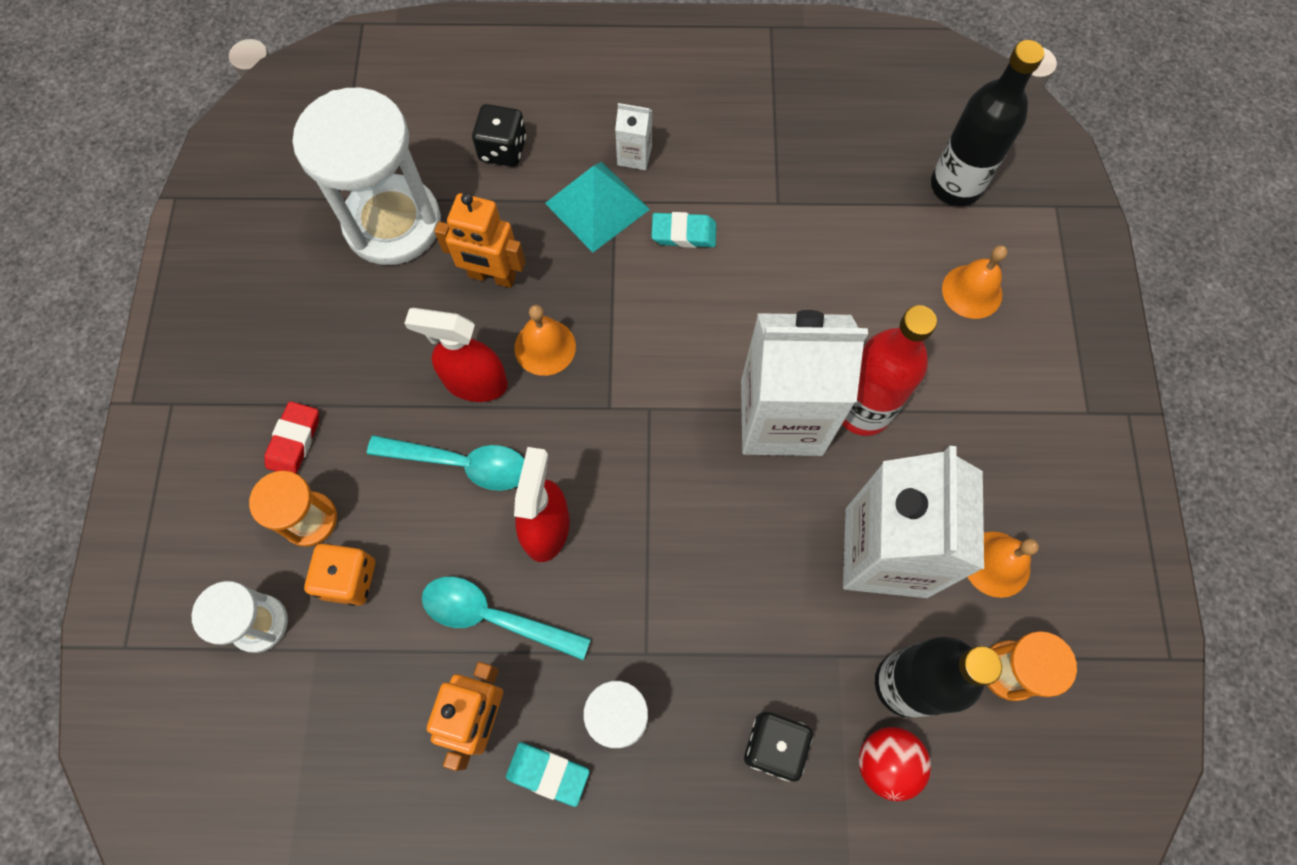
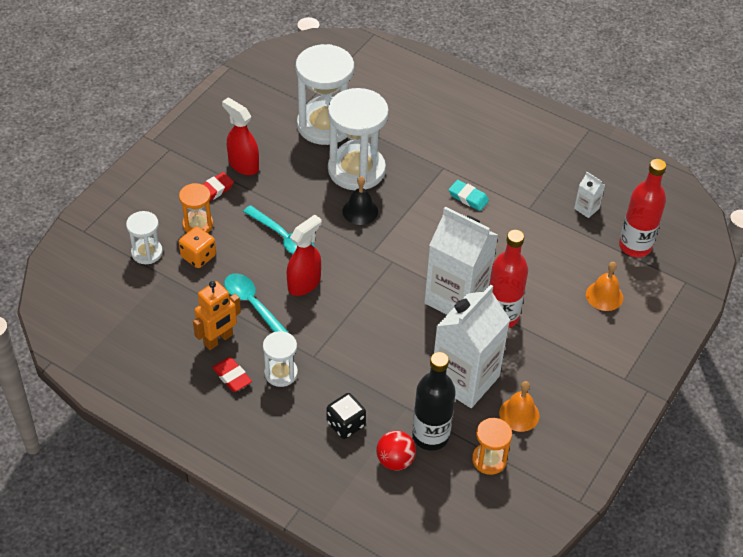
camera: 30 degrees right, 20 degrees down
(475, 382) = (315, 209): red spray bottle -> red spray bottle (243, 165)
(492, 276) = (356, 170): orange robot -> white hourglass
(503, 149) = (403, 119): black dice -> none
(545, 347) = (360, 211): orange bell -> black bell
(548, 773) = (232, 377): turquoise eraser -> red eraser
(597, 206) = (432, 165): turquoise pyramid -> none
(634, 155) = (469, 153): white carton -> white carton (586, 208)
(955, 186) = (635, 246): black bottle -> red bottle

